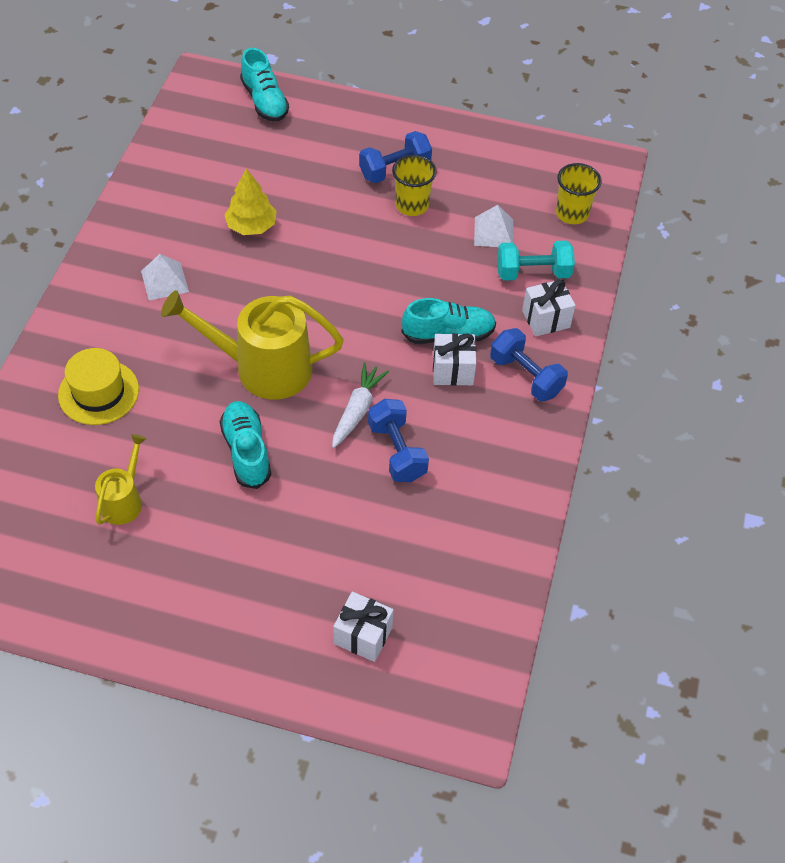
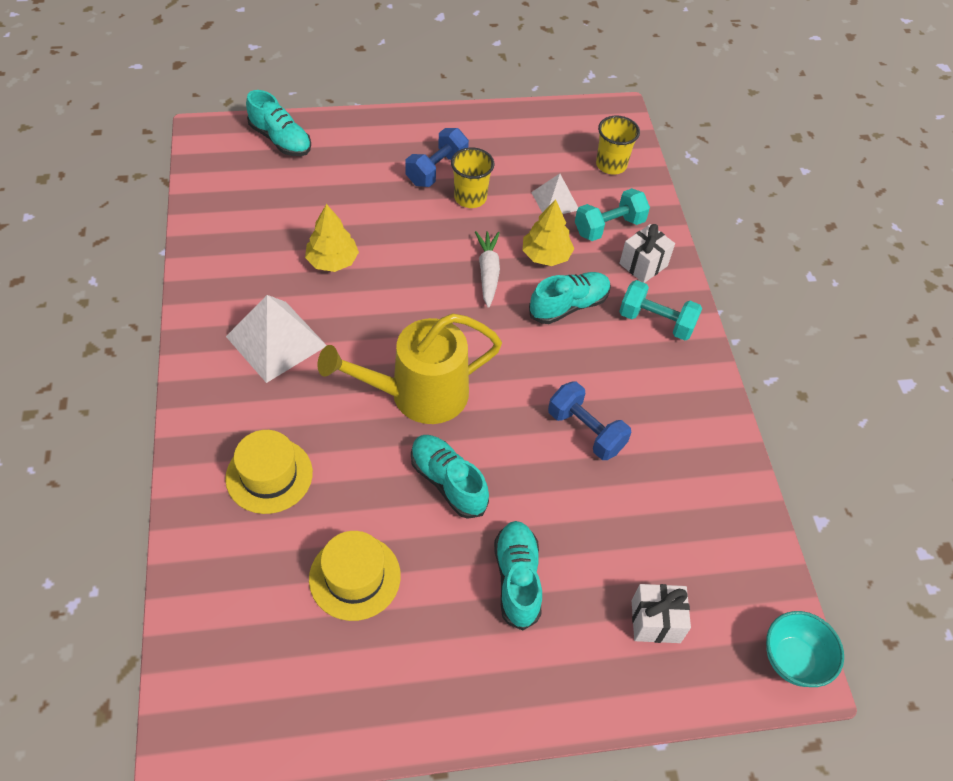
camera: 25 degrees left, 0 degrees up
(124, 500) = (355, 577): yellow watering can -> yellow hat
(165, 281) = (276, 341): white pyramid -> white pyramid, size x1.70
(260, 554) = (517, 579): none -> turquoise shoe
(357, 410) = (528, 405): white carrot -> white carrot (488, 272)
(452, 370) = (591, 338): white gift -> none
(454, 281) = (546, 255): none -> yellow tree
(470, 717) = (792, 660): none -> turquoise bowl
(526, 376) = (656, 322): blue dumbbell -> turquoise dumbbell

